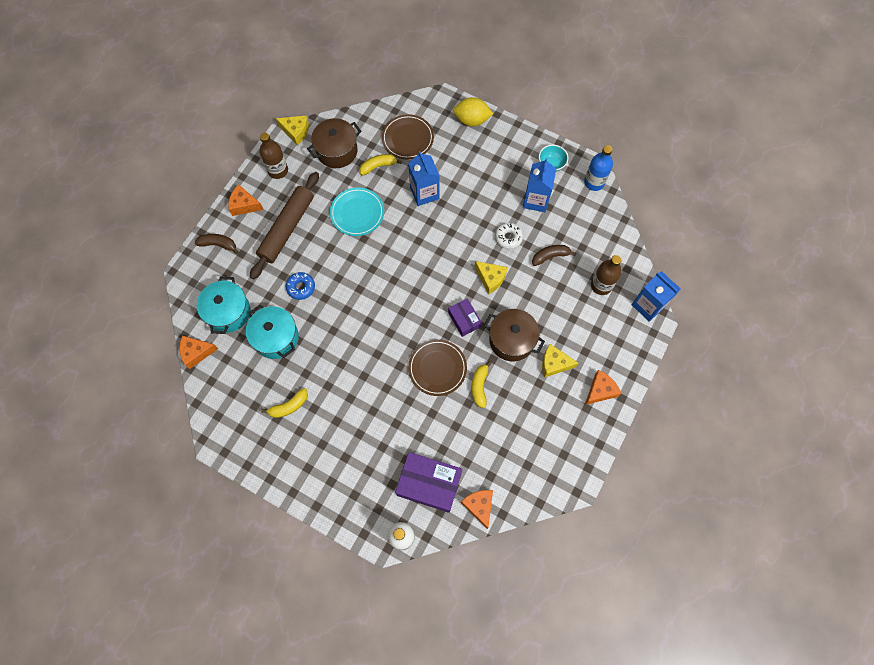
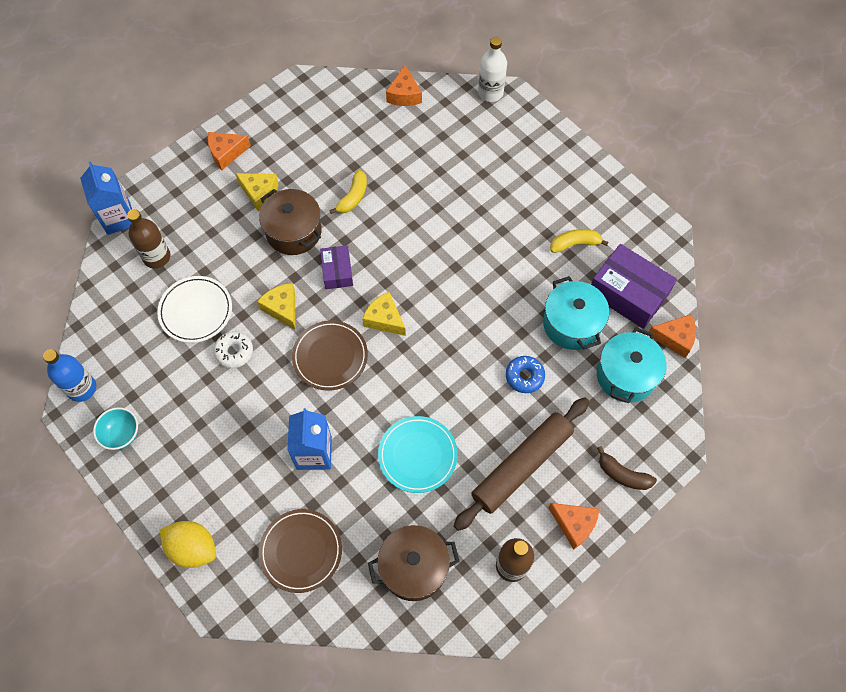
camera: 160 degrees left, 5 degrees down
(296, 132) = (466, 627): yellow cheese -> yellow cheese (384, 319)
(378, 166) = (362, 519): yellow banana -> none
(429, 484) = (446, 127): purple box -> purple box (628, 293)
(437, 368) = (392, 230): brown plate -> brown plate (330, 357)
(535, 200) = (171, 390): blue carton -> none
(550, 256) = (196, 311): brown banana -> white plate

